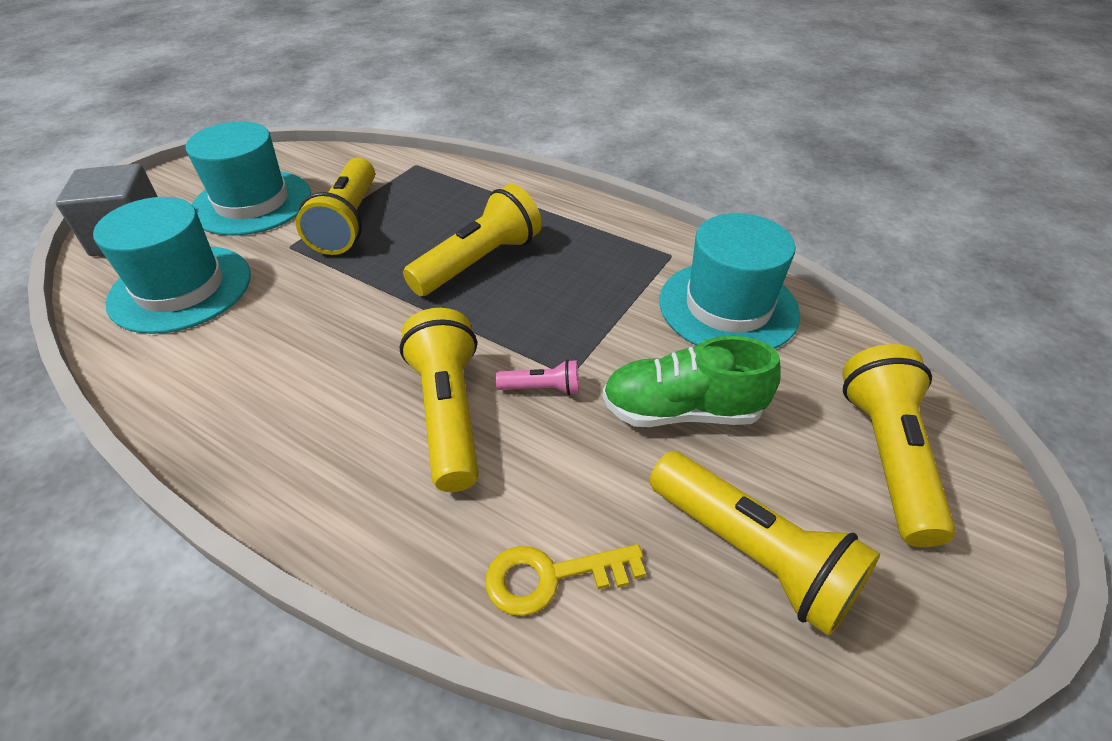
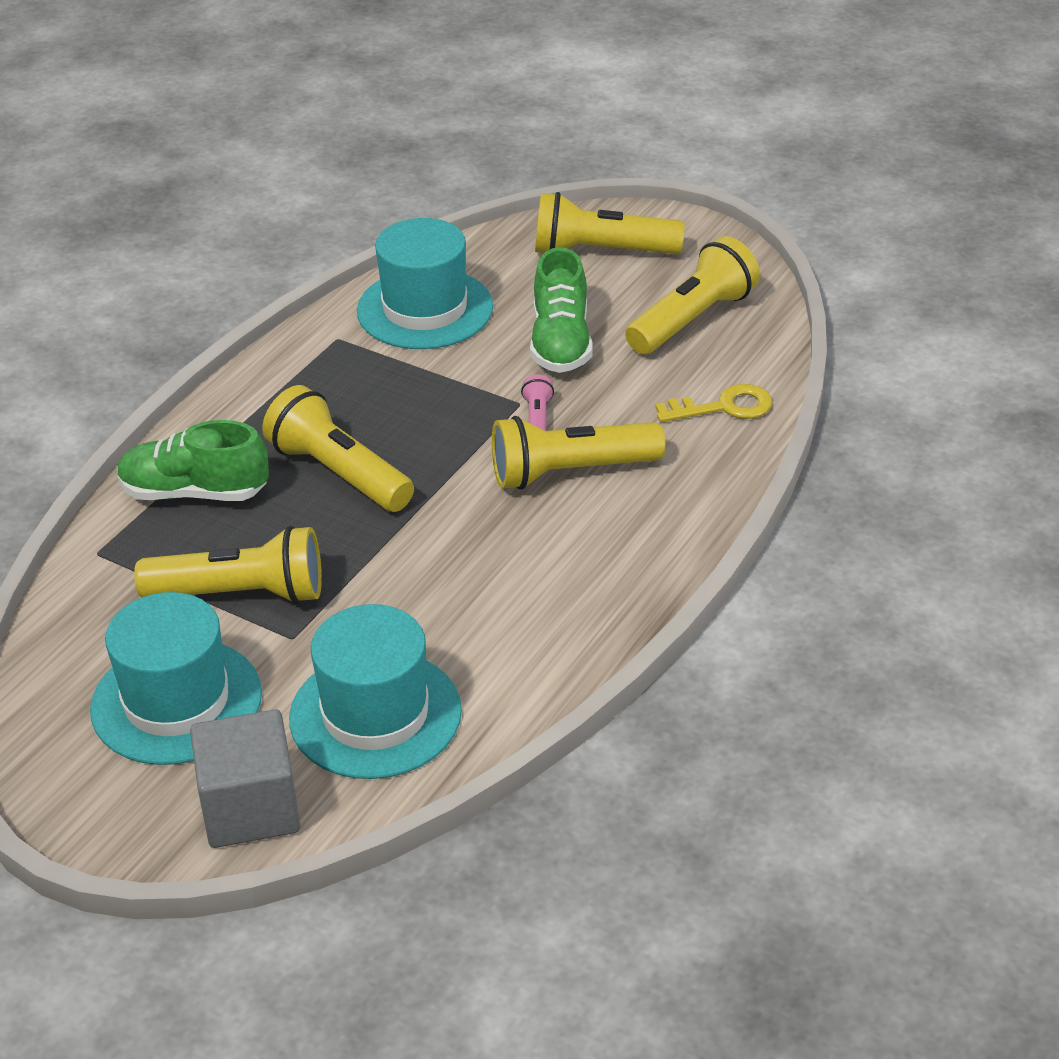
camera: 90 degrees left, 5 degrees down
(470, 197) = (194, 492): none -> green shoe
(551, 577) = (723, 407): yellow key -> yellow key turned 90 degrees counterclockwise

